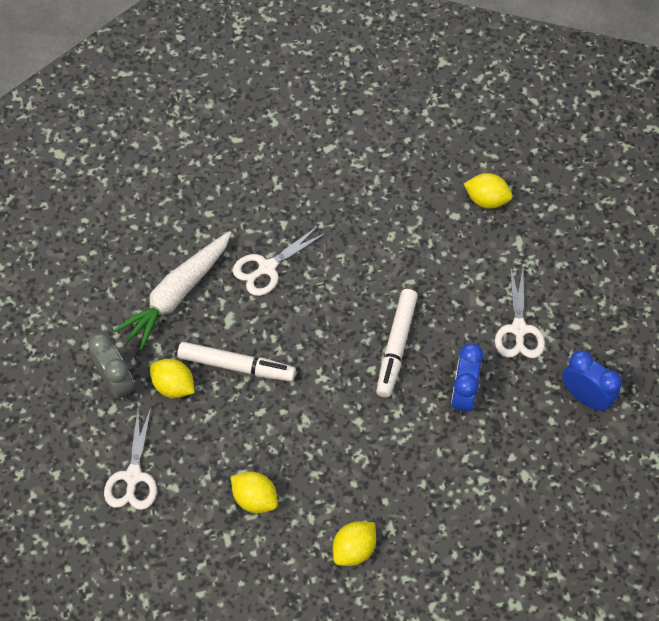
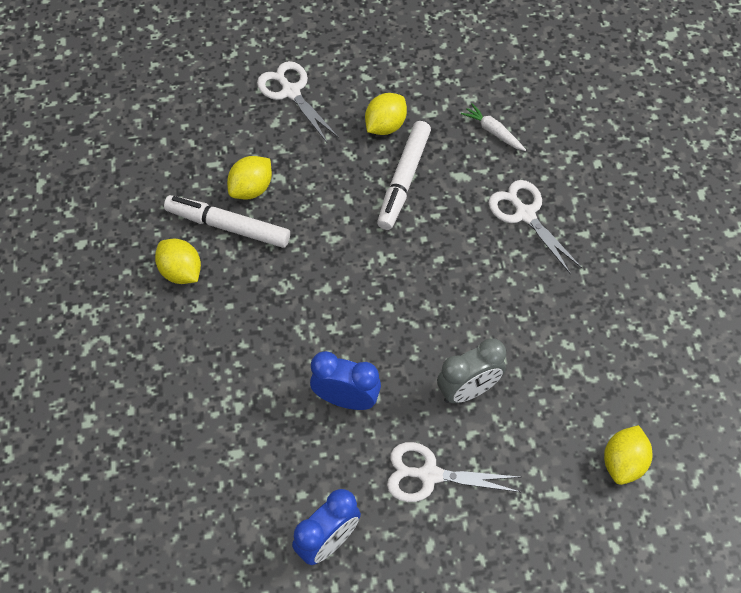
camera: 95 degrees right, 0 degrees up
(117, 383) = (393, 80): grey clock -> grey clock (468, 390)
(133, 477) = (290, 91): white scissors -> white scissors turned 45 degrees clockwise
(177, 295) = (493, 131): white carrot -> white carrot, size x0.46
(396, 346) = (416, 335): white marker -> white marker (228, 226)

